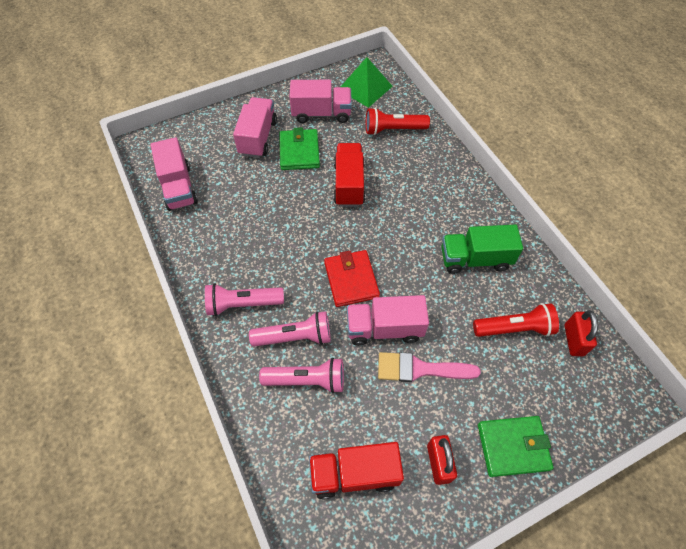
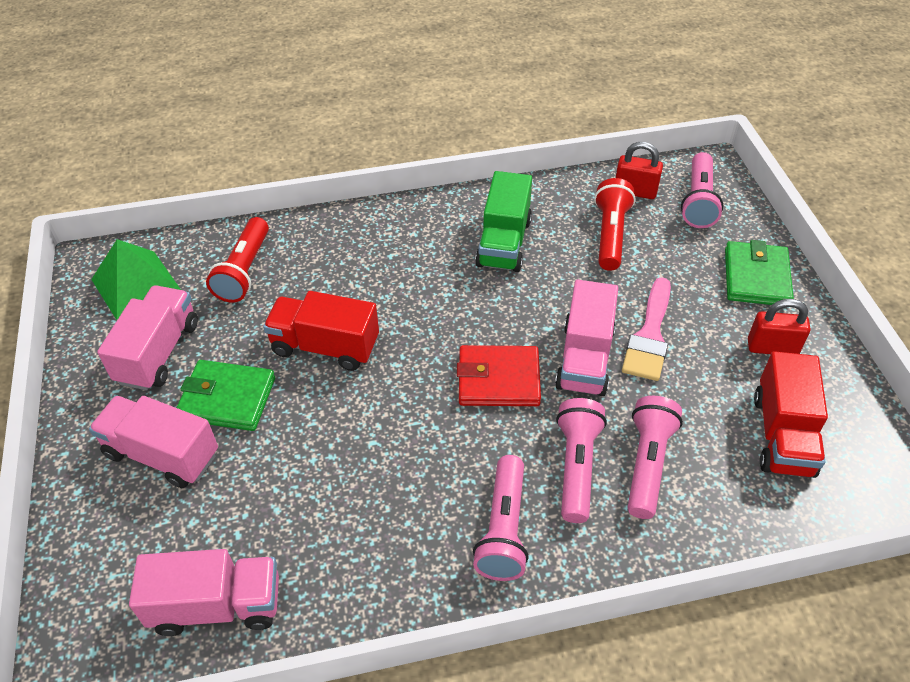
camera: 75 degrees left, 10 degrees down
(586, 392) = (698, 201): none -> pink flashlight

